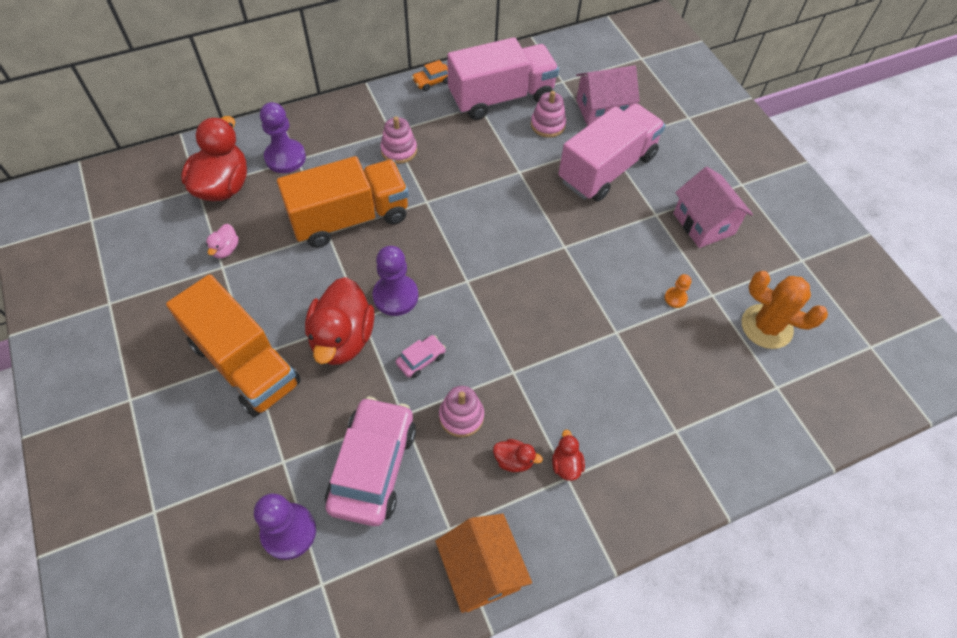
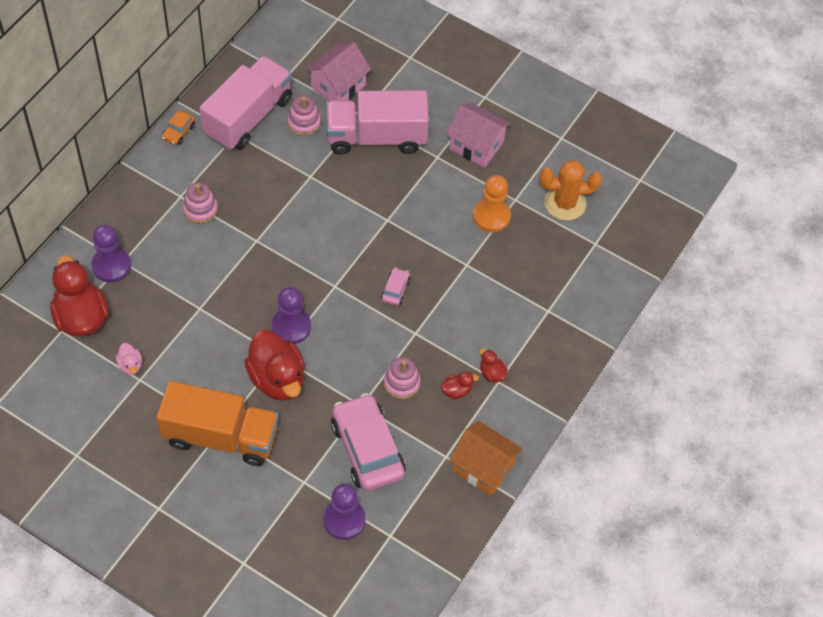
camera: 35 degrees left, 0 degrees up
(350, 218) = (207, 287): orange truck -> none
(421, 359) = (345, 361): pink car -> pink car (395, 290)
(607, 168) = (376, 137): pink truck -> pink truck turned 105 degrees counterclockwise
(675, 298) = (491, 216): orange pawn -> orange pawn, size x1.99

